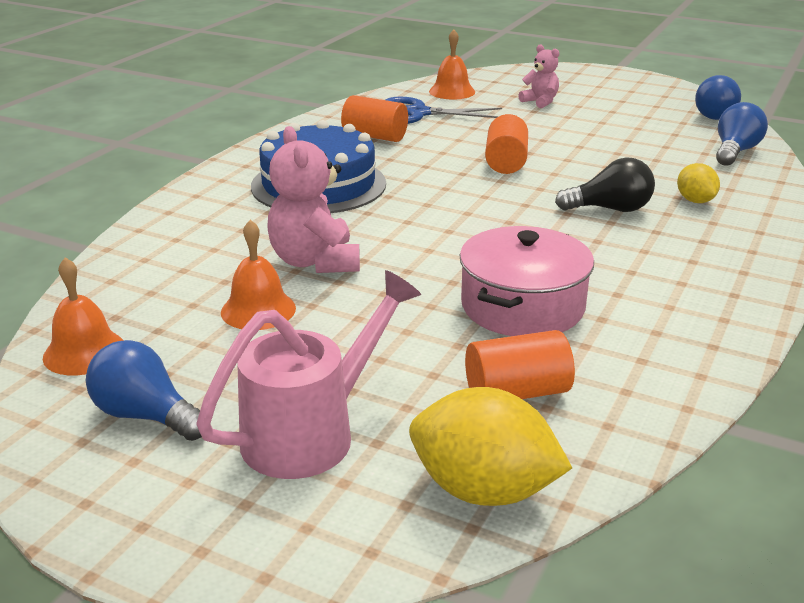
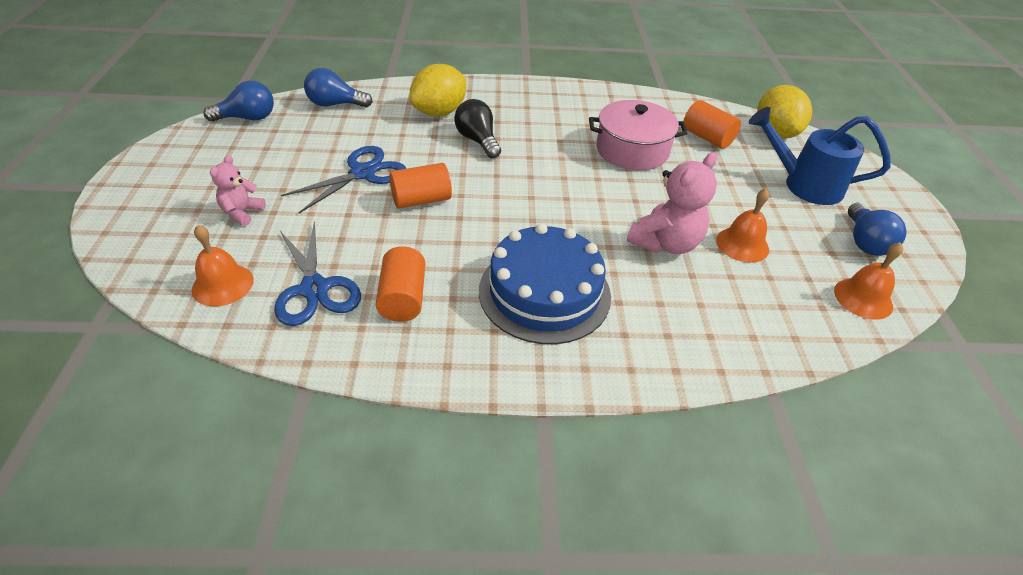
camera: 120 degrees left, 15 degrees up
(311, 433) = (804, 185): pink watering can -> blue watering can
(573, 146) = (363, 173): none -> blue scissors
(695, 201) = (439, 112): yellow lemon -> yellow lemon, size x1.82

